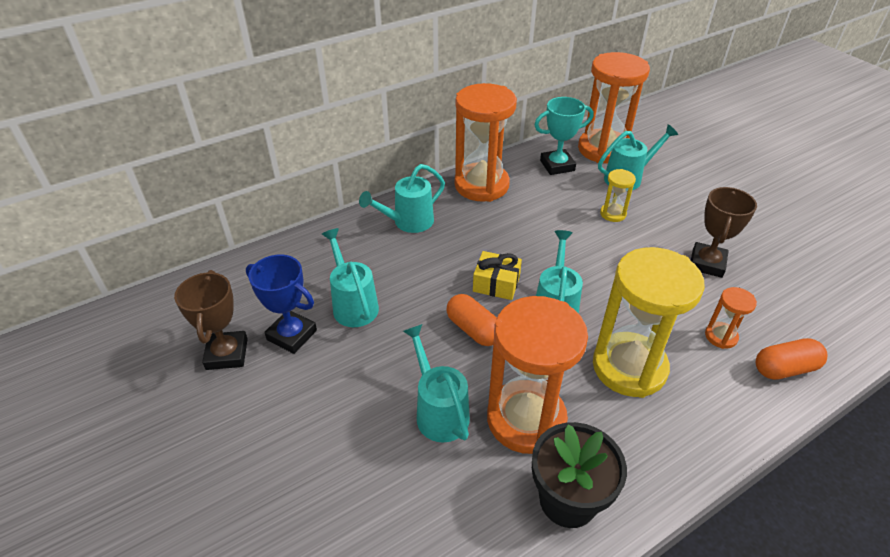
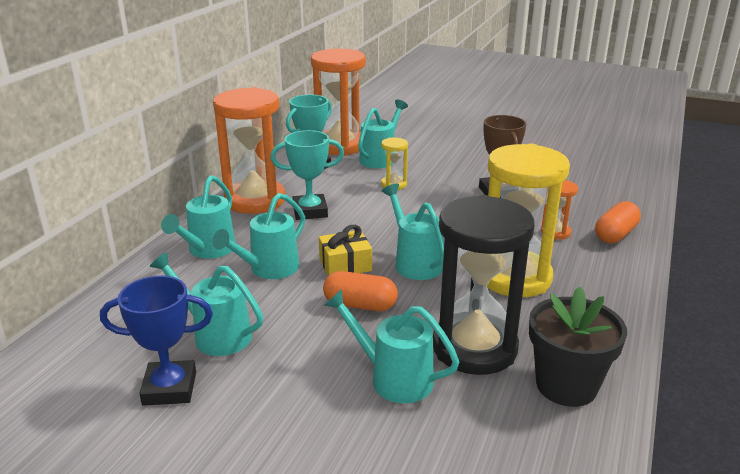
camera: 35 degrees left, 15 degrees down
(227, 354) = (102, 440): brown trophy -> none
(435, 261) = (268, 269): none -> turquoise watering can
(515, 215) = (310, 211): none -> turquoise trophy
(526, 419) = (474, 348): orange hourglass -> black hourglass

